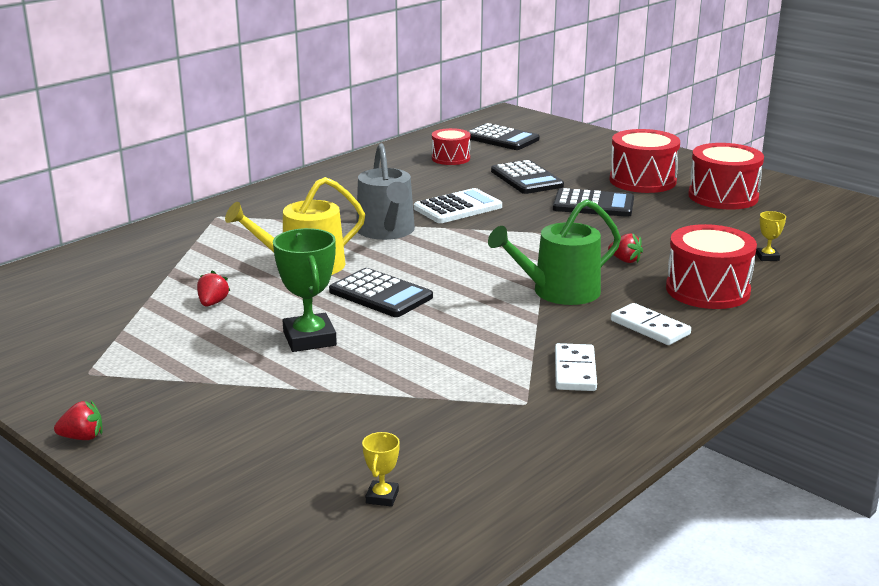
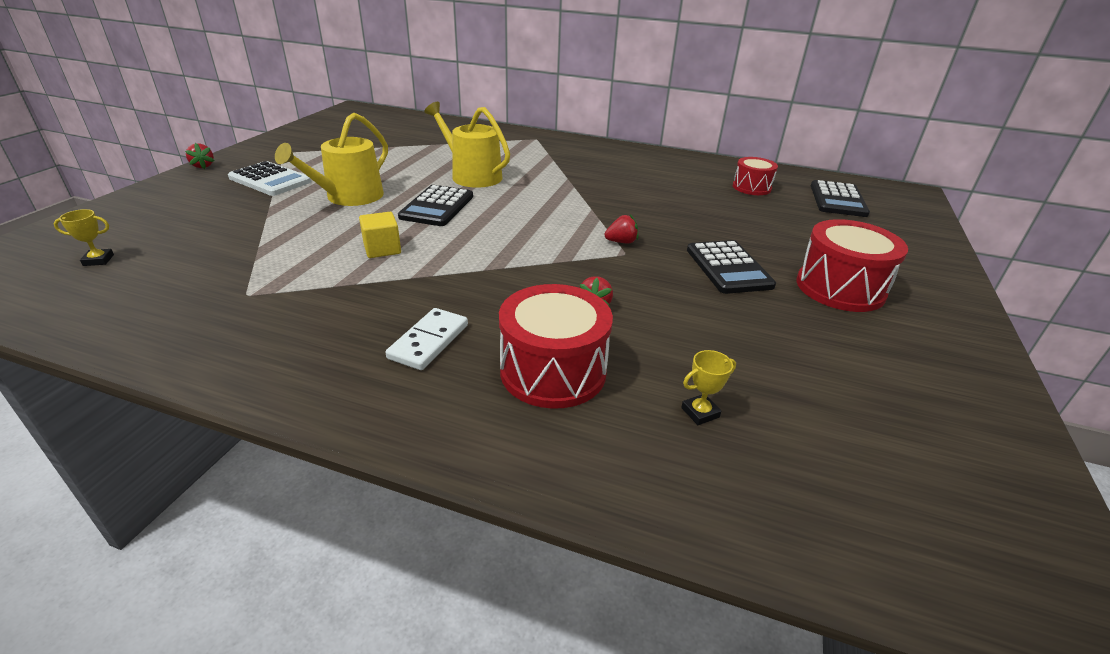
camera: 65 degrees right, 10 degrees up
(213, 303) = (394, 162): red strawberry -> red strawberry (621, 242)
(309, 339) = (349, 197): green trophy -> yellow watering can
(387, 231) = (561, 190): grey watering can -> none
(457, 207) = (641, 207): white calculator -> white calculator (270, 180)
(467, 331) = (382, 249): none -> yellow cube
(526, 178) = (751, 225): black calculator -> none
(558, 292) = (488, 278): green watering can -> none
(574, 371) = (315, 310): white domino -> none
(723, 196) = (871, 352): red drum -> none

